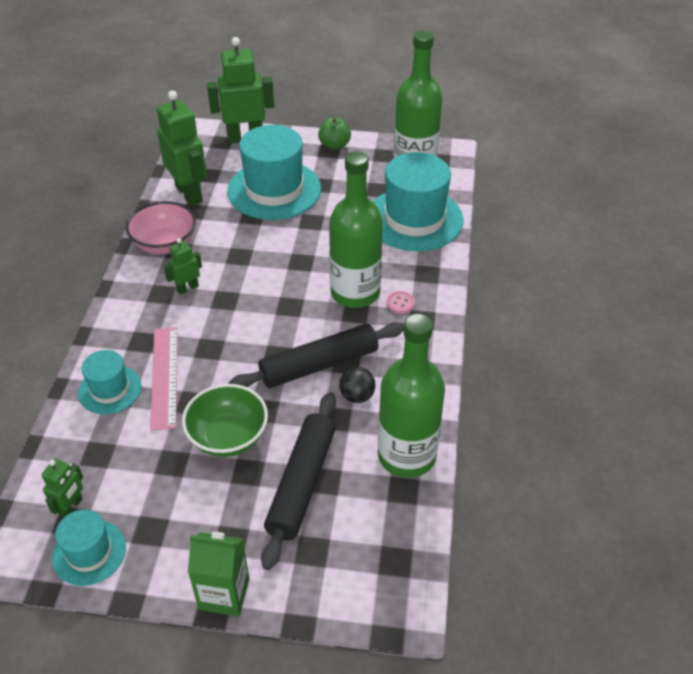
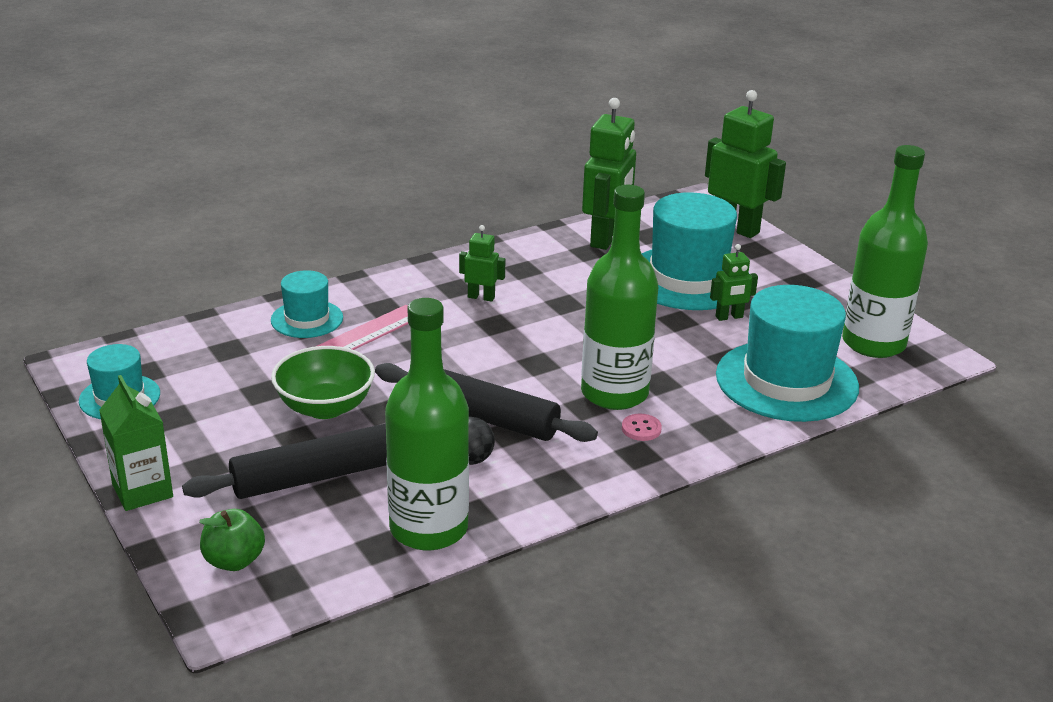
camera: 50 degrees right, 15 degrees down
(71, 507) = (158, 365): green robot -> green robot (729, 317)
(165, 244) = (520, 259): pink bowl -> none
(334, 145) = (816, 280): green apple -> green apple (234, 561)

